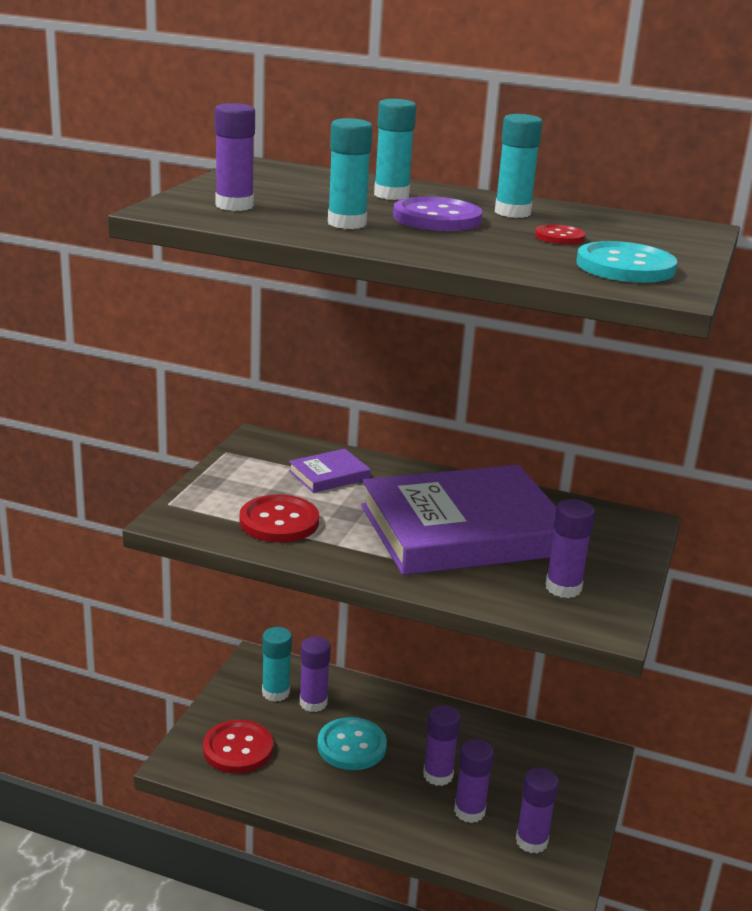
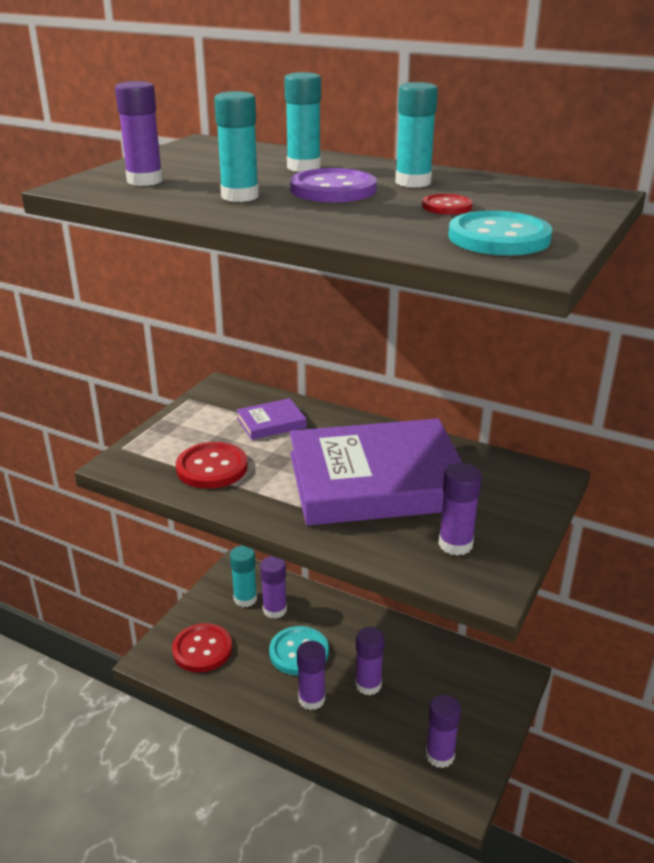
camera: 10 degrees right, 5 degrees up
(469, 811) = (389, 722): purple glue stick -> purple glue stick (311, 699)

